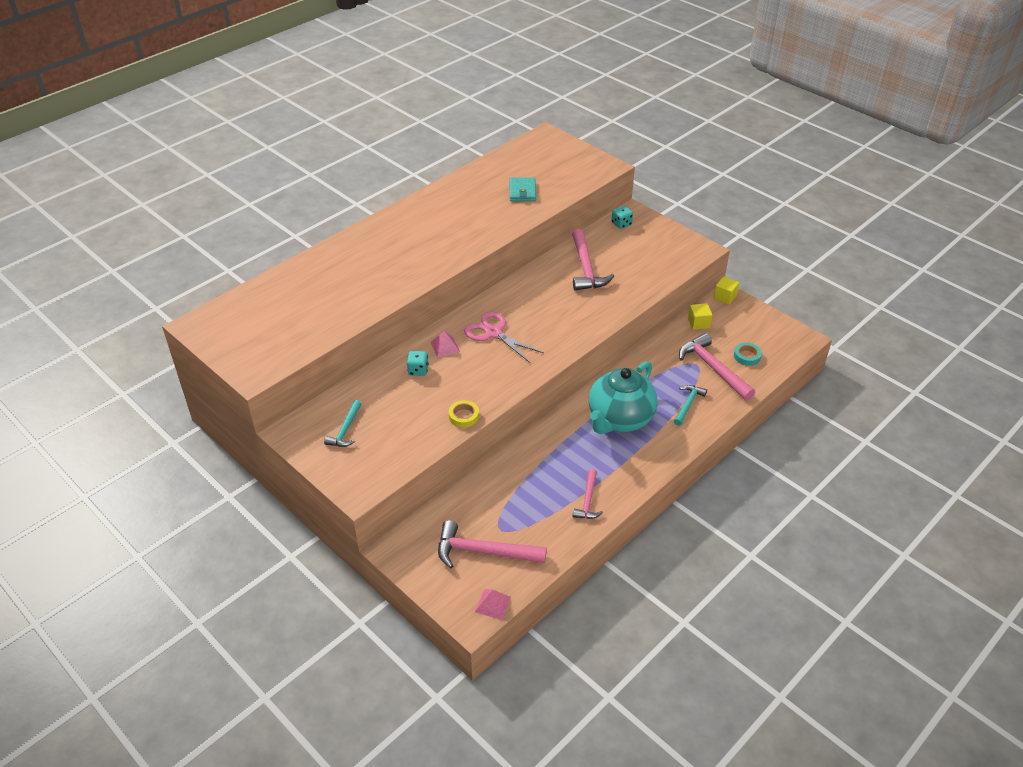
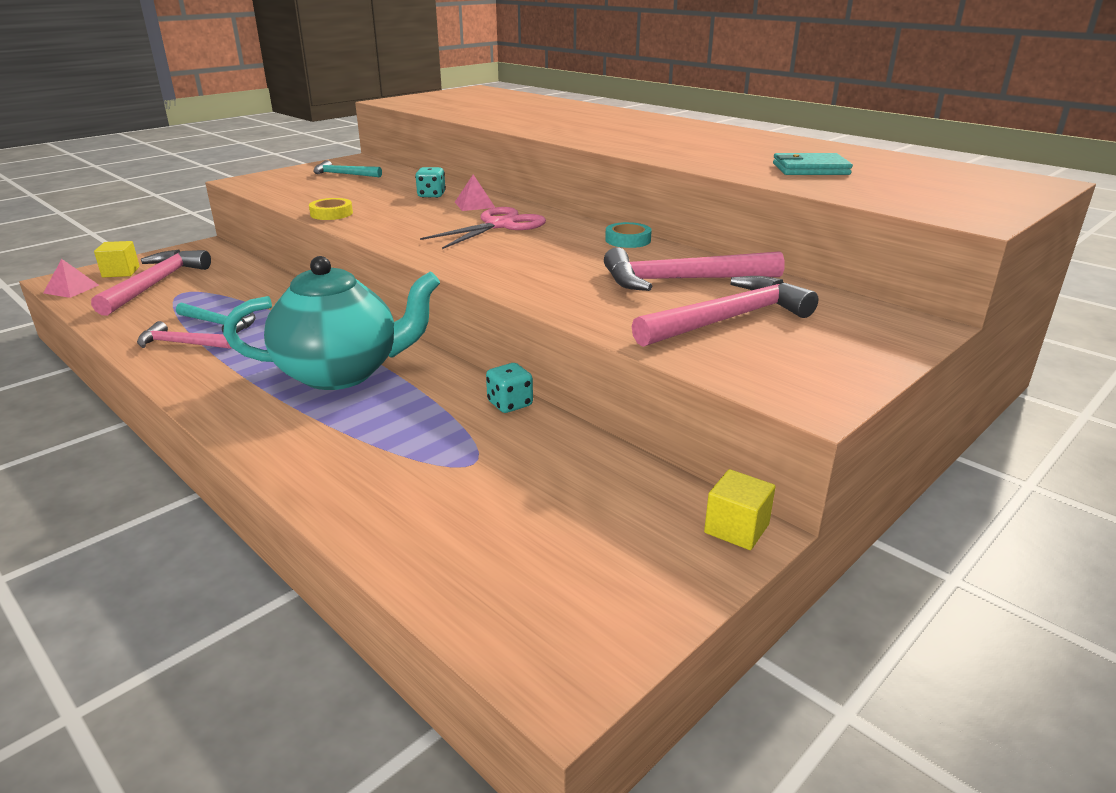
camera: 90 degrees right, 15 degrees down
(619, 419) = (342, 373): turquoise teapot -> turquoise teapot turned 135 degrees clockwise
(621, 224) = (859, 313): turquoise dice -> turquoise dice (510, 404)
(688, 404) = (349, 443): turquoise hammer -> turquoise hammer (219, 324)
(698, 323) = (619, 477): yellow cube -> yellow cube (121, 272)
(713, 368) = (454, 484): pink hammer -> pink hammer (728, 319)
(747, 356) = (490, 543): turquoise tape -> turquoise tape (628, 240)

